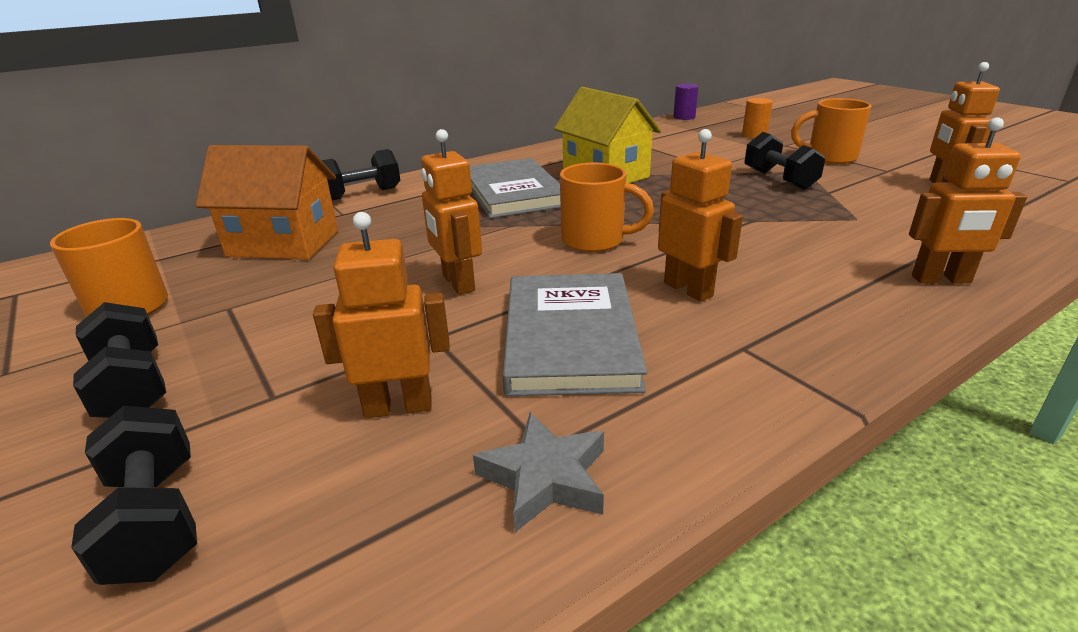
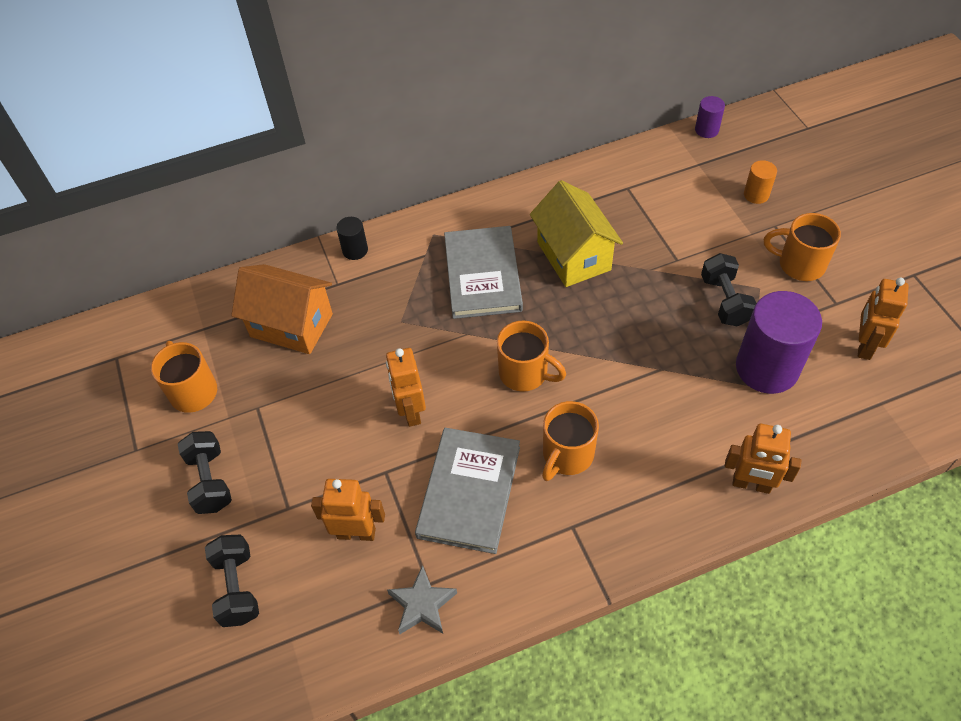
camera: 15 degrees right, 25 degrees up
(362, 194) = (355, 250): black dumbbell -> black cylinder
(688, 289) = (567, 455): orange robot -> orange mug
(864, 207) = (767, 368): none -> purple cylinder

